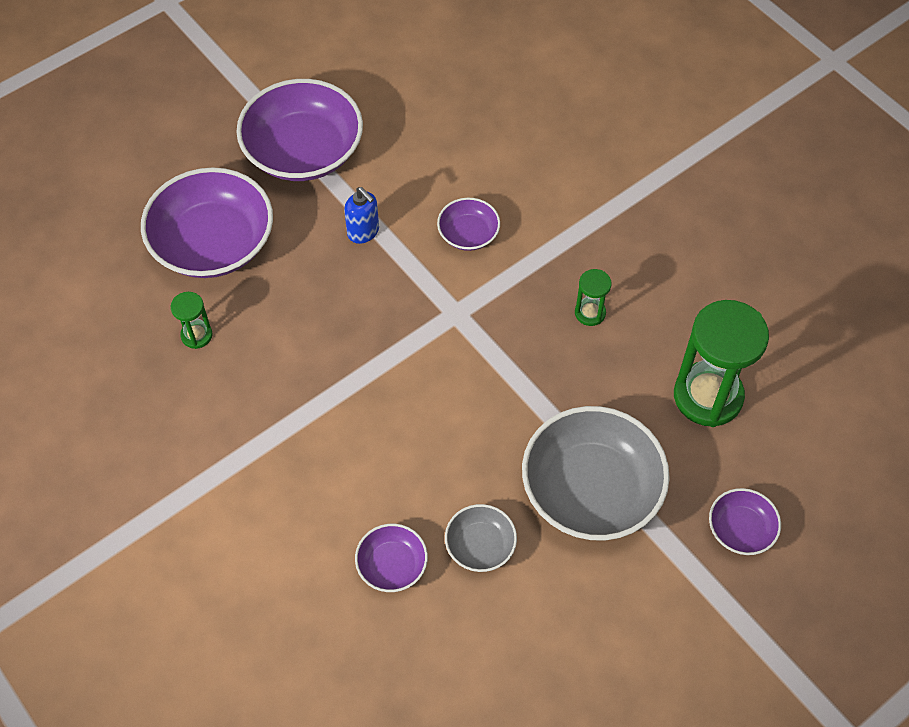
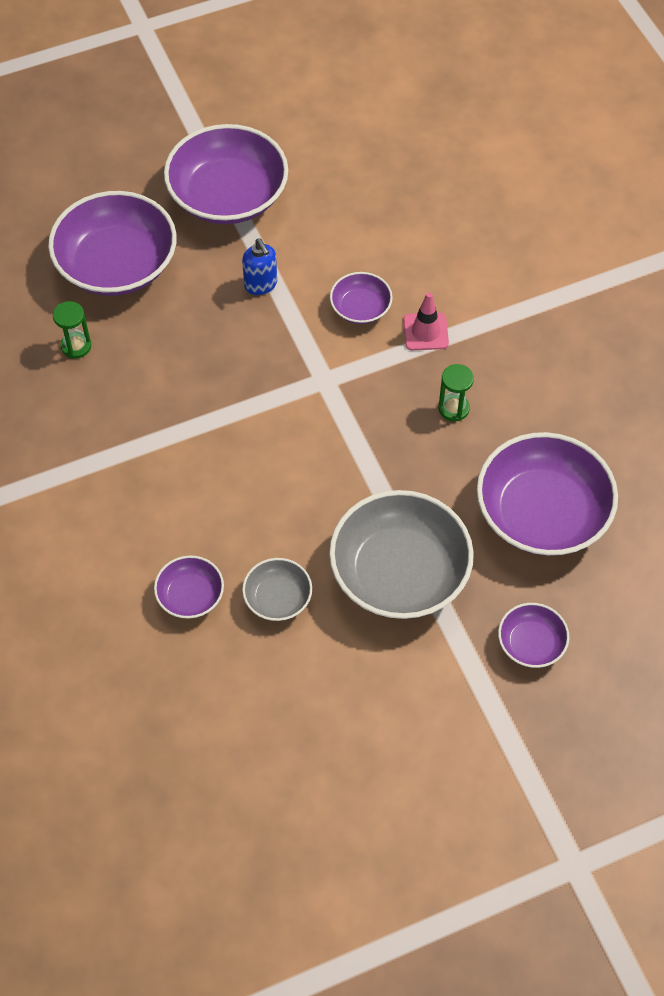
camera: 15 degrees right, 0 degrees up
(538, 243) = (425, 332): none -> pink traffic cone
(708, 396) = (542, 513): green hourglass -> purple bowl

